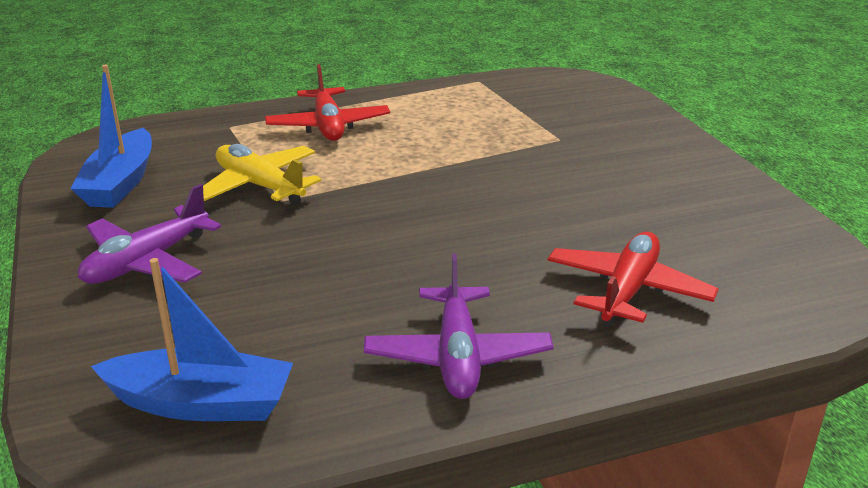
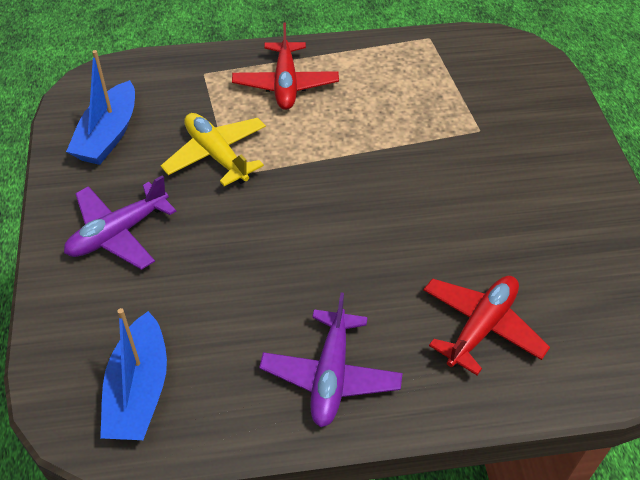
camera: 10 degrees right, 20 degrees up
(201, 403) = (139, 390): blue boat -> blue boat turned 75 degrees clockwise

